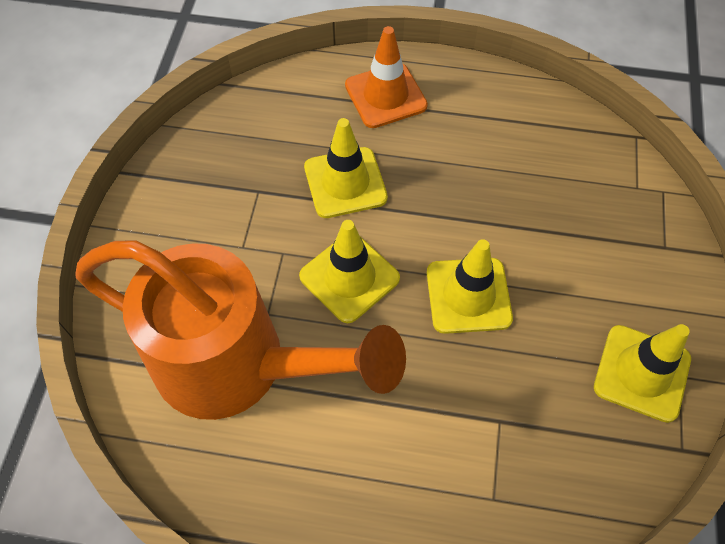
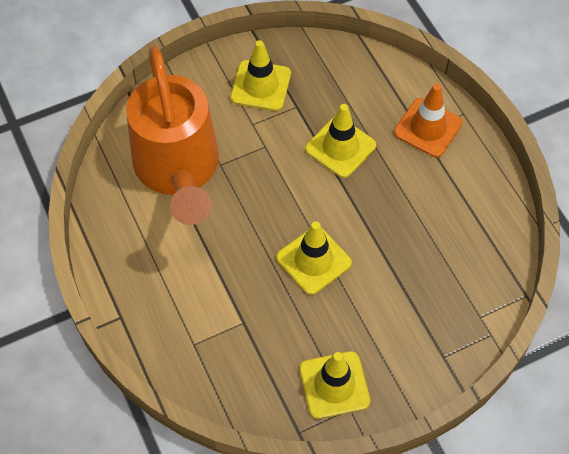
camera: 55 degrees right, 0 degrees up
(349, 277) = (276, 190): yellow traffic cone -> yellow traffic cone (261, 86)

